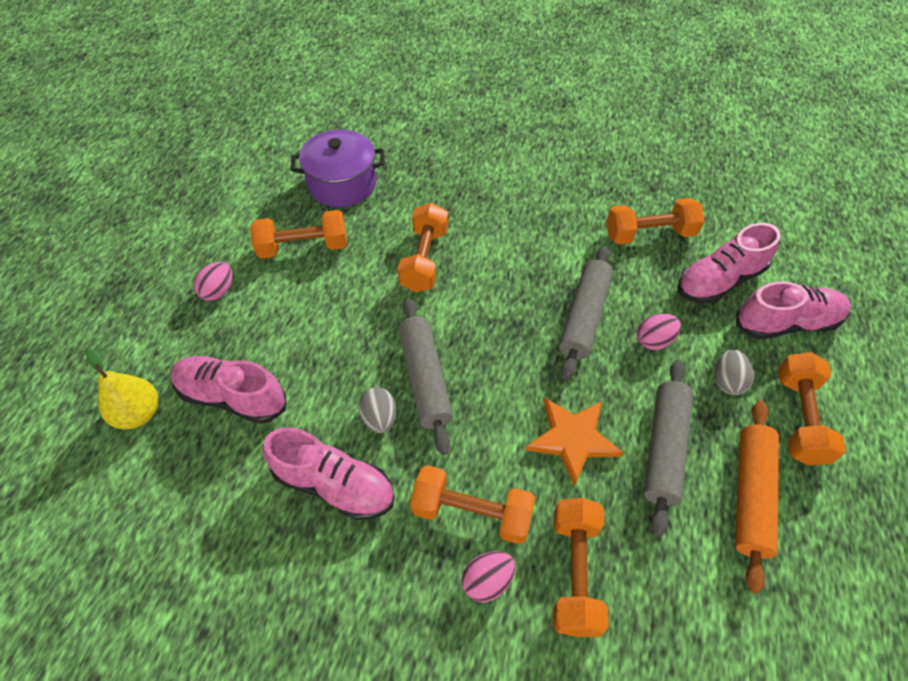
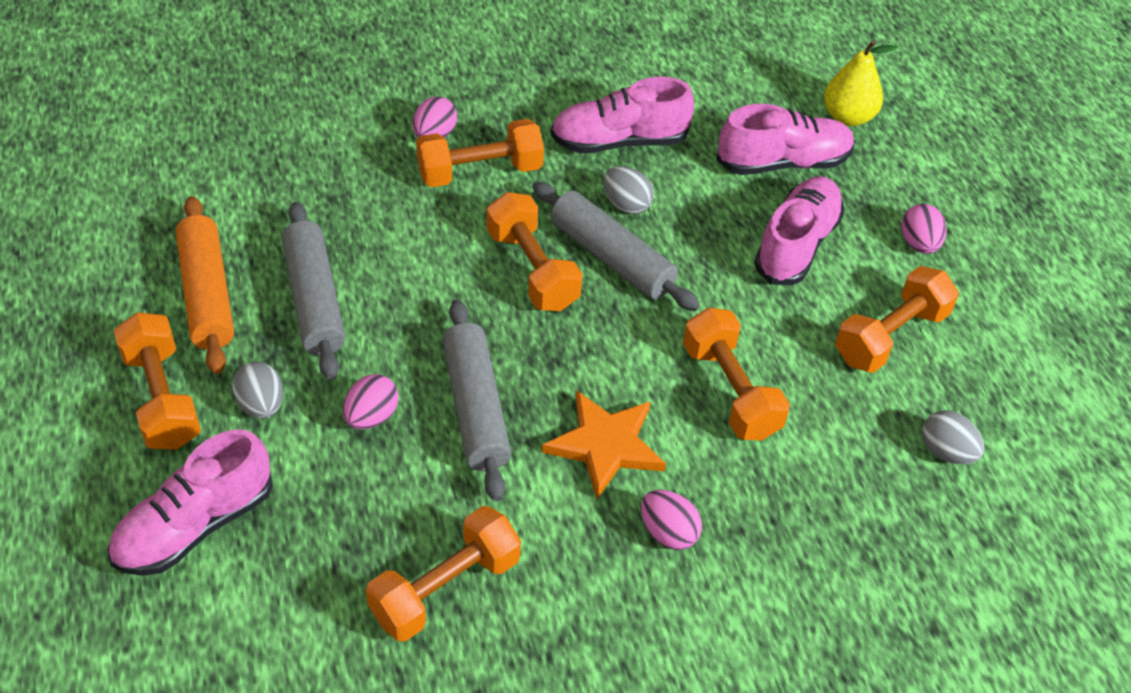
camera: 145 degrees right, 5 degrees down
(342, 184) = (946, 452): purple pot -> grey egg
(517, 210) = (668, 532): none -> pink egg
(573, 439) = (417, 268): orange star -> orange star (605, 445)
(575, 572) = (361, 169): orange dumbbell -> orange dumbbell (532, 270)
(719, 281) = (309, 552): pink shoe -> pink shoe (796, 244)

